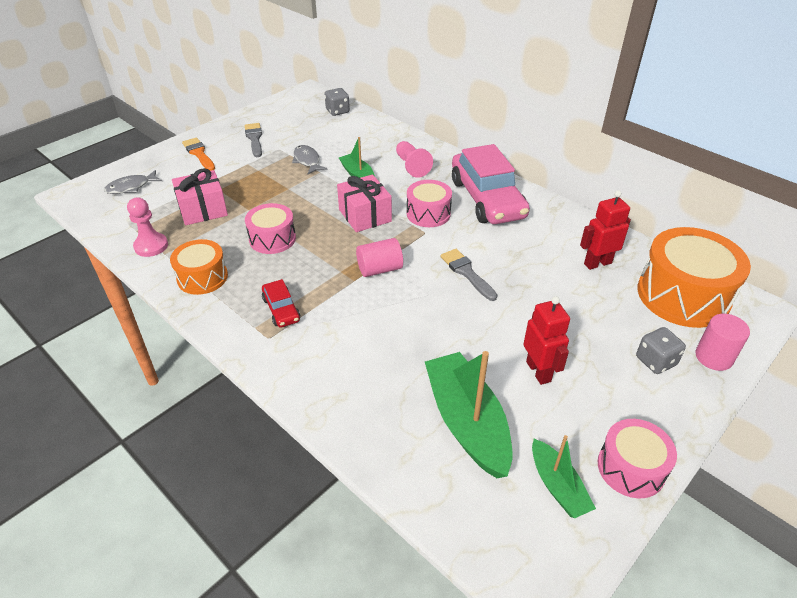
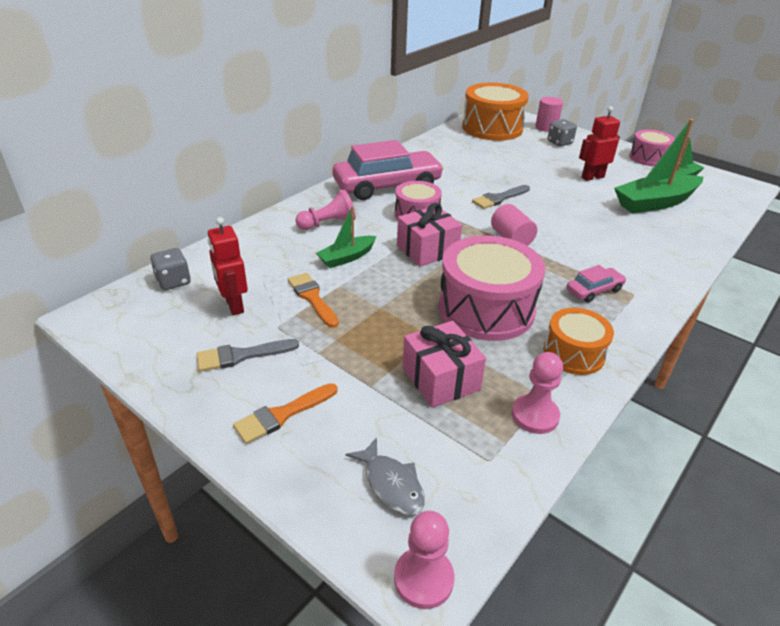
camera: 95 degrees left, 5 degrees down
(72, 194) = (423, 579): none -> pink pawn
(272, 239) = (486, 309): pink drum -> pink drum, size x1.74
(281, 309) = (594, 290): red car -> pink car
(307, 161) = (312, 298): grey fish -> orange brush
(597, 263) = (467, 149): red robot -> red robot (233, 305)

